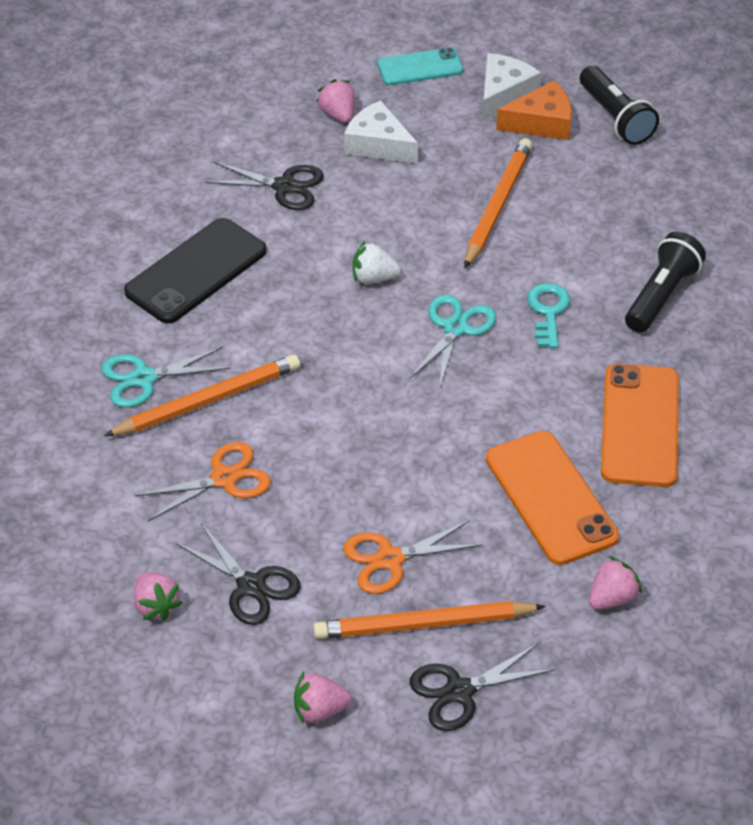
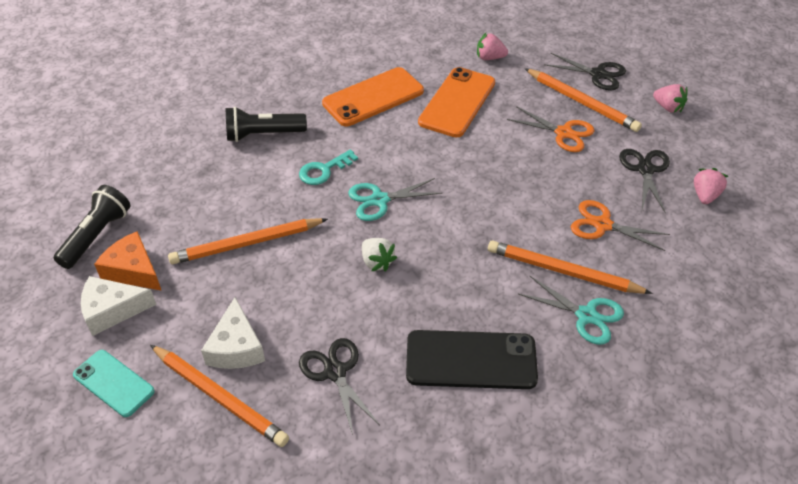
camera: 130 degrees left, 0 degrees up
(338, 114) = (219, 397): pink strawberry -> orange pencil

